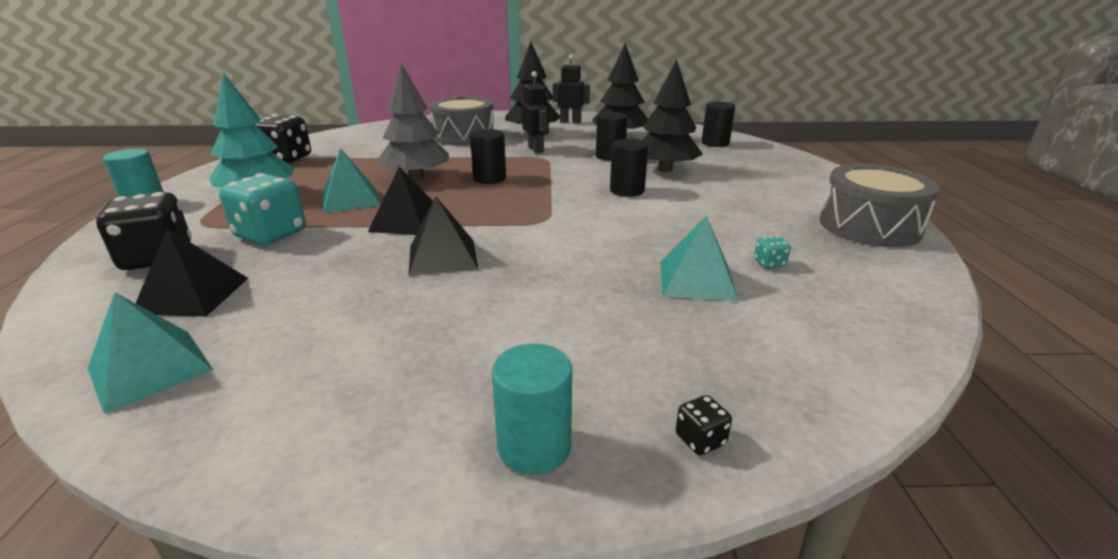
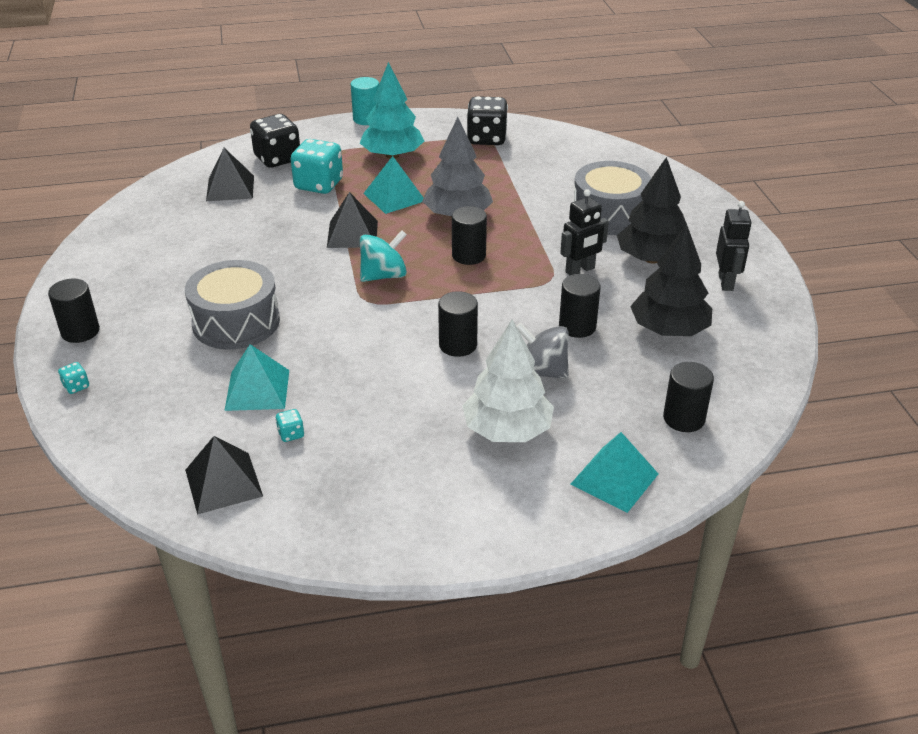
camera: 80 degrees right, 10 degrees up
(150, 369) = (156, 204): turquoise pyramid -> turquoise pyramid (614, 479)
(443, 257) = (289, 263): black pyramid -> black pyramid (223, 483)
(501, 211) = (384, 275): none -> turquoise spinning top
(534, 447) = (80, 331): turquoise cylinder -> black cylinder
(665, 169) = (541, 371): black tree -> grey spinning top
(700, 440) = (76, 386): black dice -> turquoise dice
(739, 183) = (507, 430): none -> white tree
(869, 226) = (390, 522): grey drum -> grey drum (236, 322)

